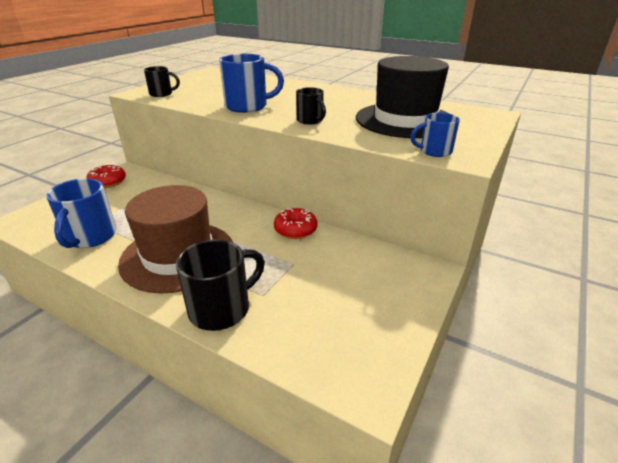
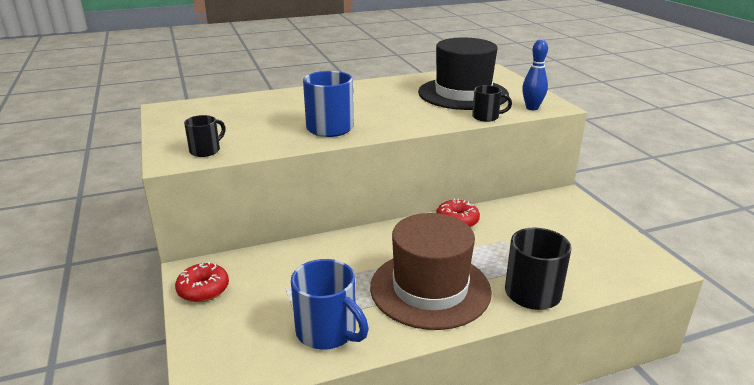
camera: 50 degrees left, 5 degrees down
(310, 121) = (412, 119): black mug -> black mug (486, 117)
(434, 151) = (532, 108): blue mug -> blue bowling pin

